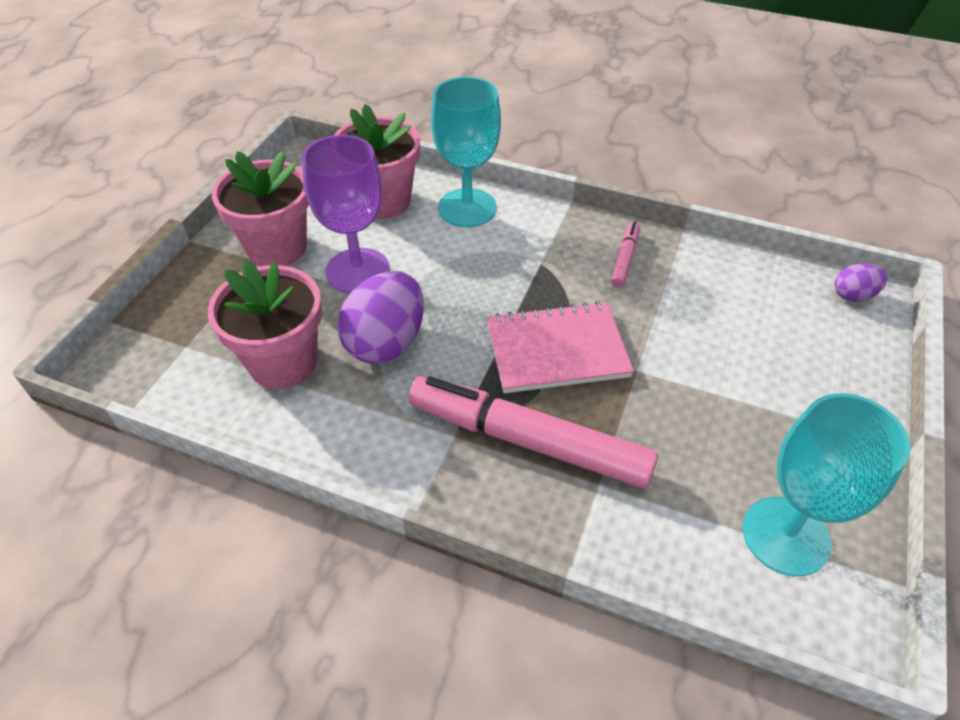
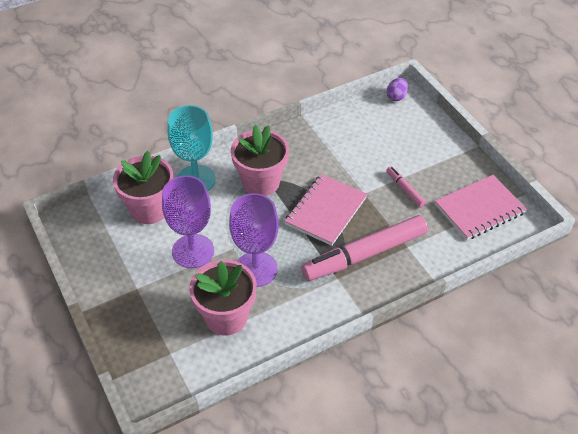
camera: 50 degrees left, 0 degrees up
(277, 248) = (135, 275): pink flower pot -> pink flower pot (261, 182)
(386, 342) = (256, 269): purple egg -> purple goblet
(625, 259) = (297, 149): pink marker -> pink marker (405, 189)
(785, 536) = (479, 209): turquoise goblet -> pink notebook

